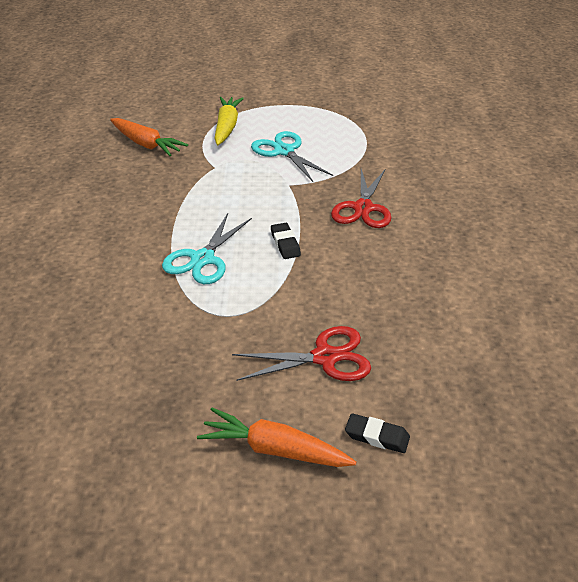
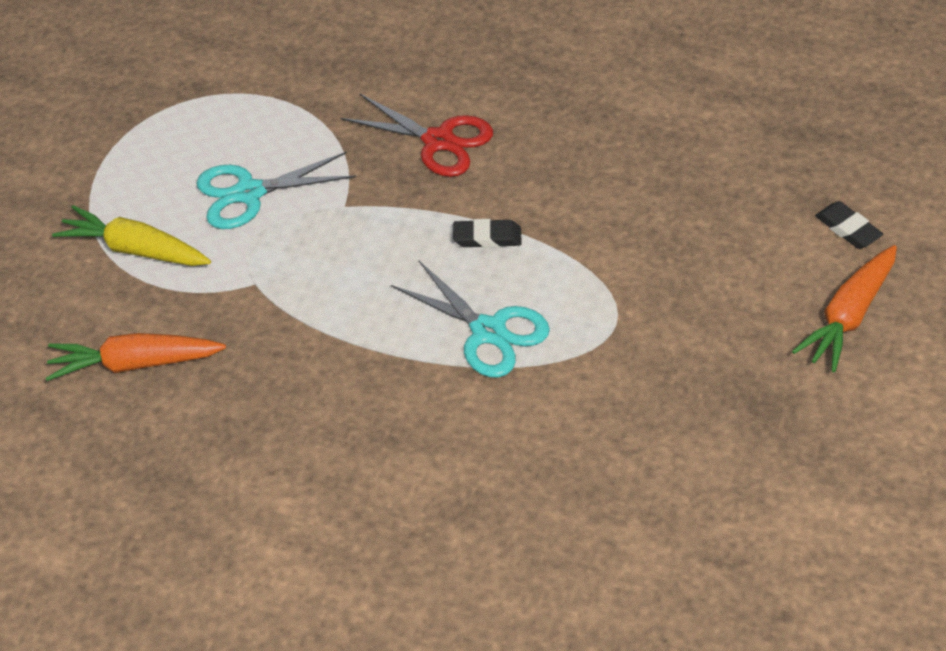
camera: 70 degrees left, 10 degrees up
(146, 144) = (135, 364): orange carrot -> orange carrot turned 150 degrees counterclockwise
(325, 357) = (719, 244): red scissors -> none
(377, 436) = (848, 229): black eraser -> black eraser turned 75 degrees counterclockwise

